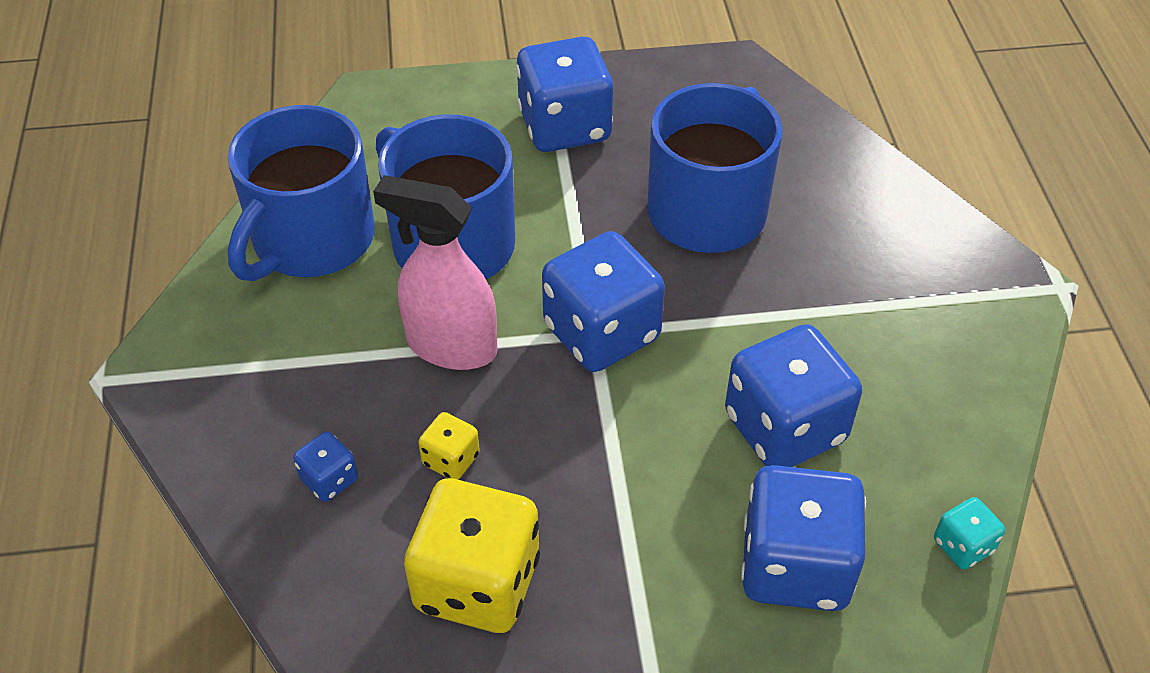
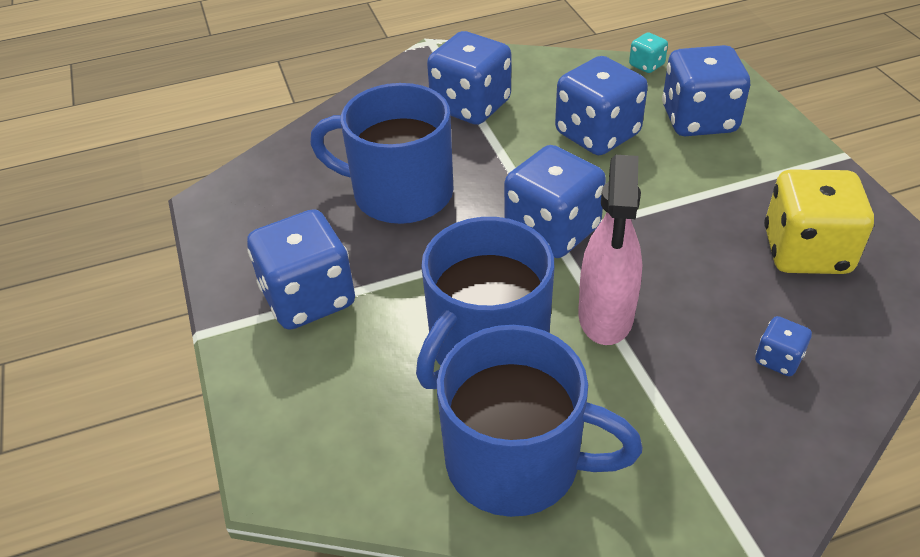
camera: 100 degrees left, 5 degrees down
(451, 459) = (715, 289): yellow dice -> none
(879, 303) = (471, 106): none -> blue dice

